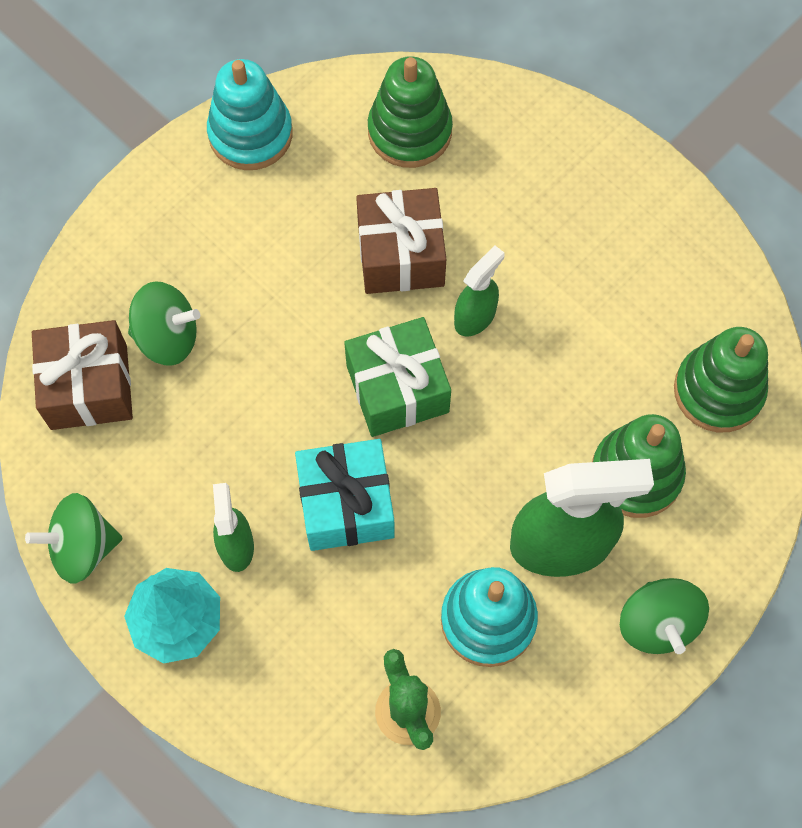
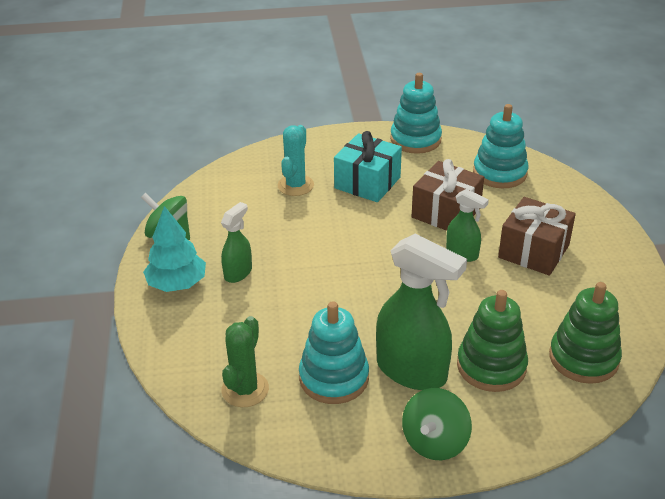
camera: 40 degrees right, 30 degrees down
(89, 387) = (240, 184): brown gift -> brown gift (533, 251)
(167, 337) = (295, 185): green spinning top -> turquoise cactus
(346, 504) = (311, 288): turquoise gift -> turquoise gift (367, 183)
(397, 389) = (388, 259): green gift -> none
(409, 131) = (499, 173): green stacking toy -> turquoise stacking toy
(475, 316) = (462, 254): green spray bottle -> green spray bottle turned 45 degrees clockwise

